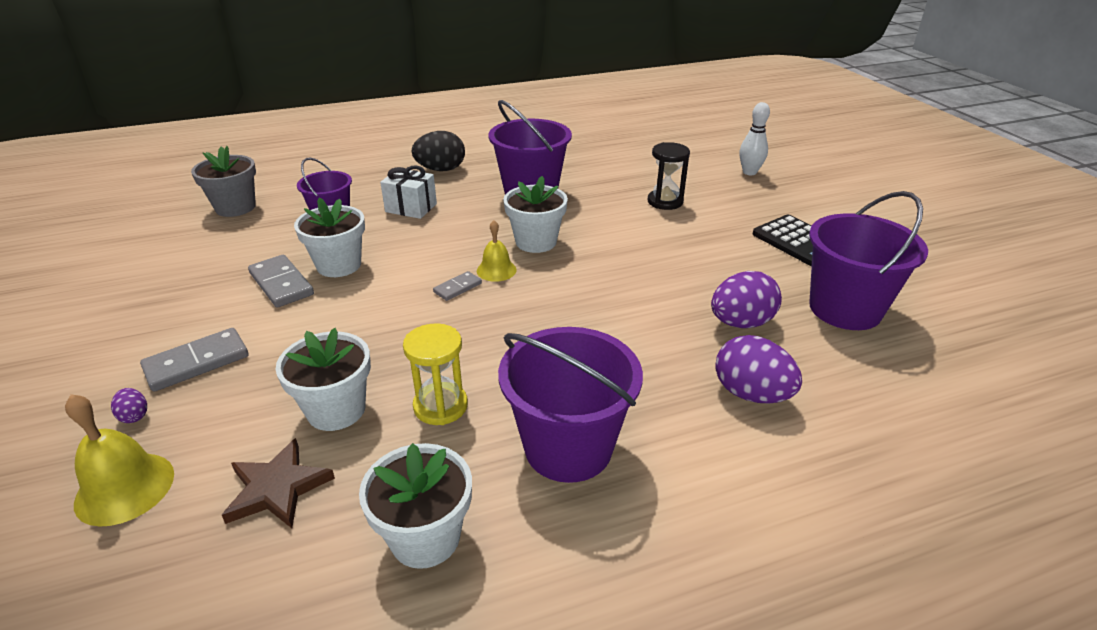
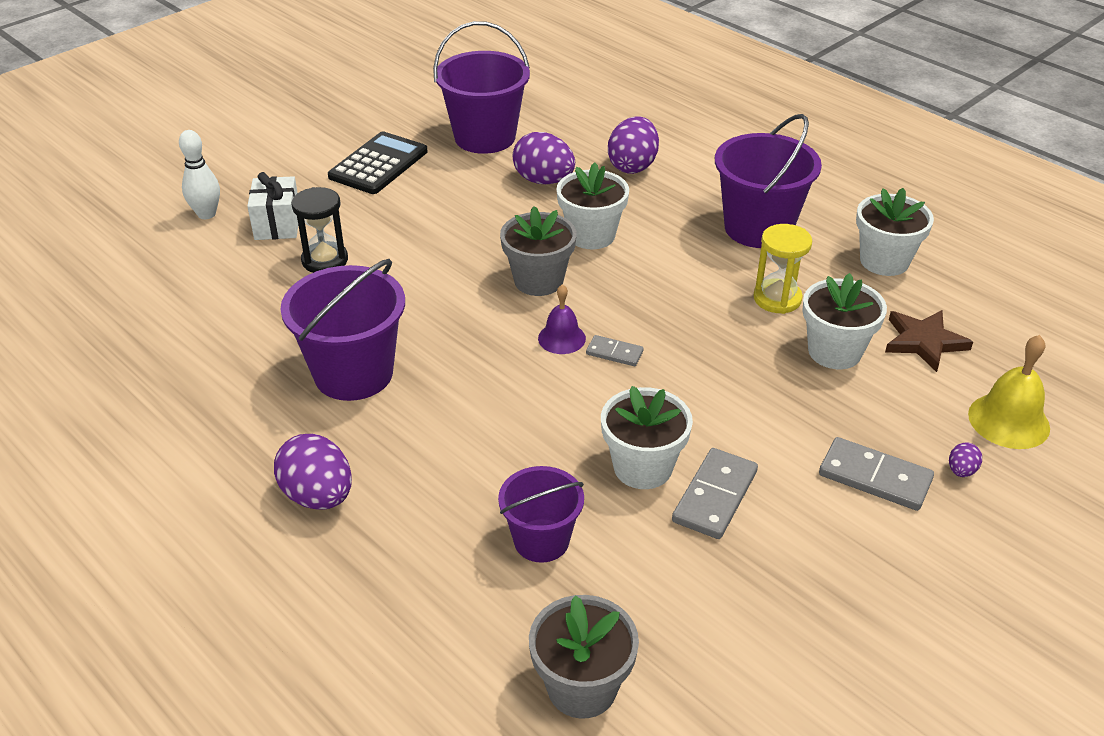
camera: 115 degrees left, 5 degrees up
(411, 208) = (462, 471): white gift -> white gift (277, 225)
(441, 169) = (318, 496): black egg -> purple egg
(496, 270) = (561, 338): yellow bell -> purple bell
(536, 242) = (483, 329): white flower pot -> white flower pot (591, 235)
(577, 278) = (538, 280): none -> grey flower pot

